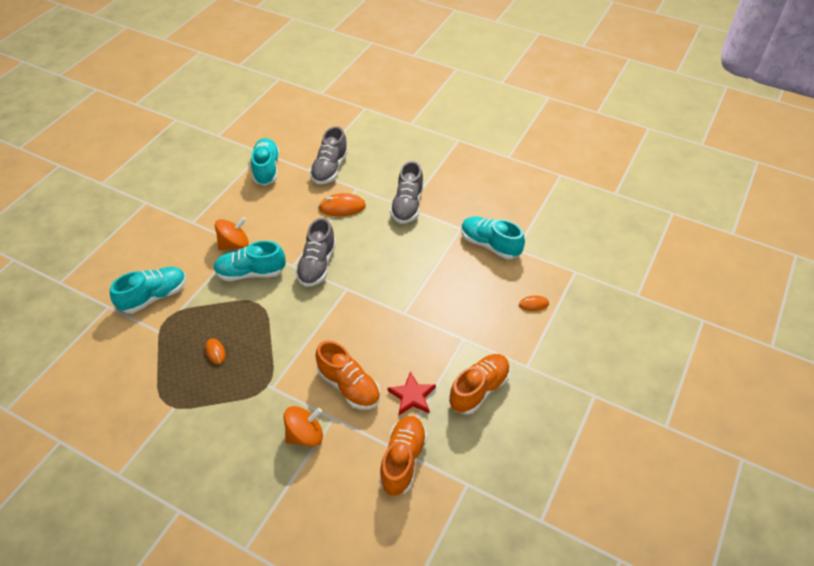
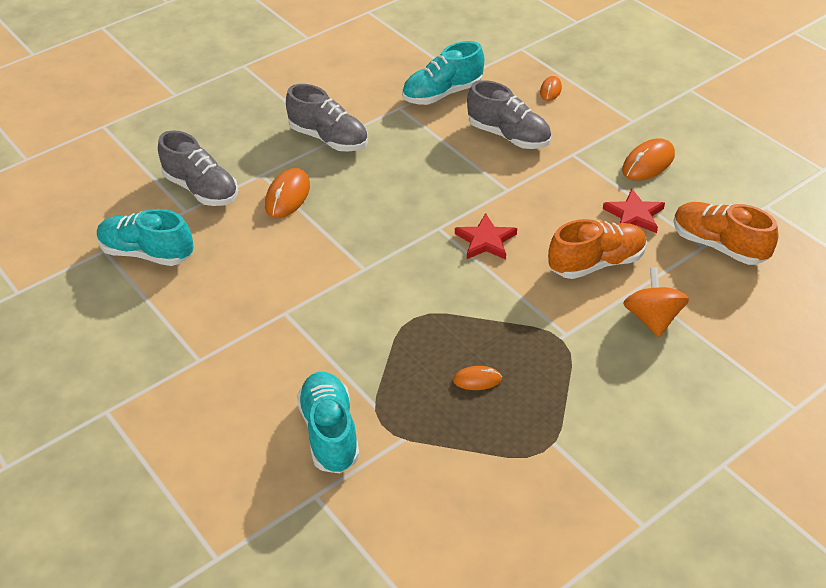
camera: 65 degrees left, 5 degrees down
(234, 244) = (281, 320): orange spinning top -> none
(251, 273) = (351, 314): turquoise shoe -> none
(317, 265) = (379, 244): grey shoe -> grey shoe (508, 136)
(345, 317) = (486, 241): none -> red star
(479, 389) = (648, 163): orange shoe -> orange mouse

